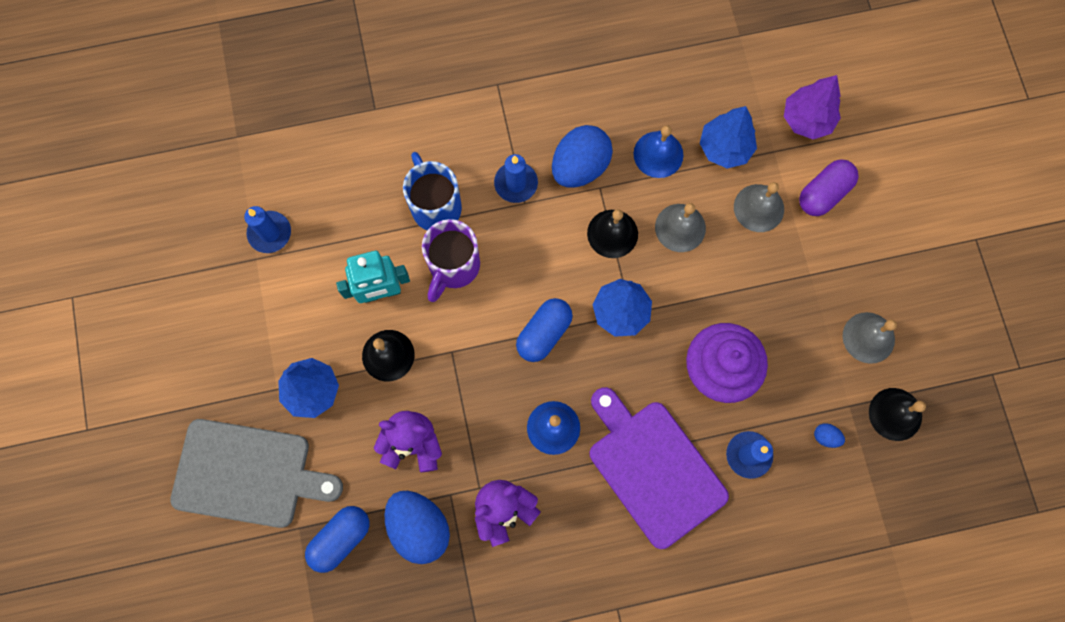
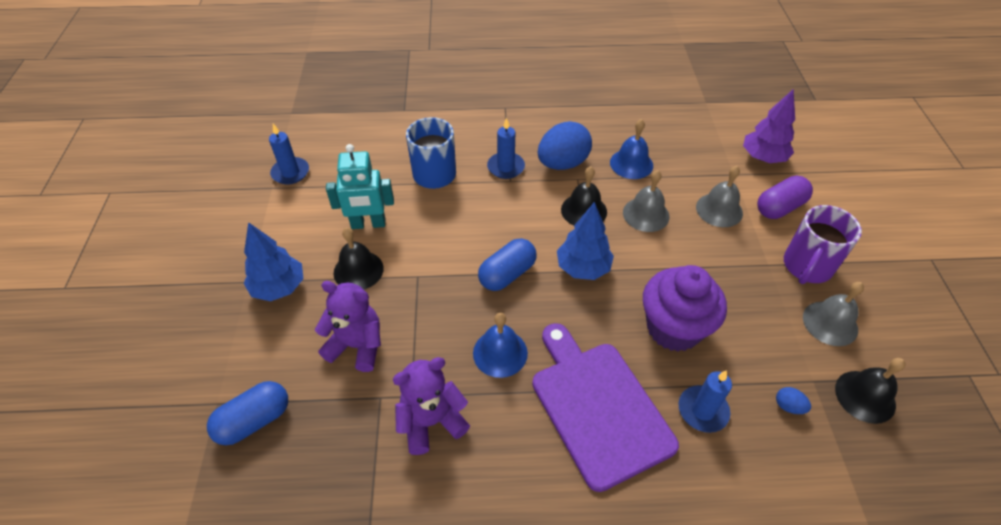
camera: 10 degrees right, 25 degrees down
(248, 473) = (190, 346): grey cutting board -> none
(419, 527) = (339, 423): blue egg -> none
(453, 267) = (437, 215): purple mug -> purple mug (806, 267)
(725, 148) = (690, 167): blue tree -> none

